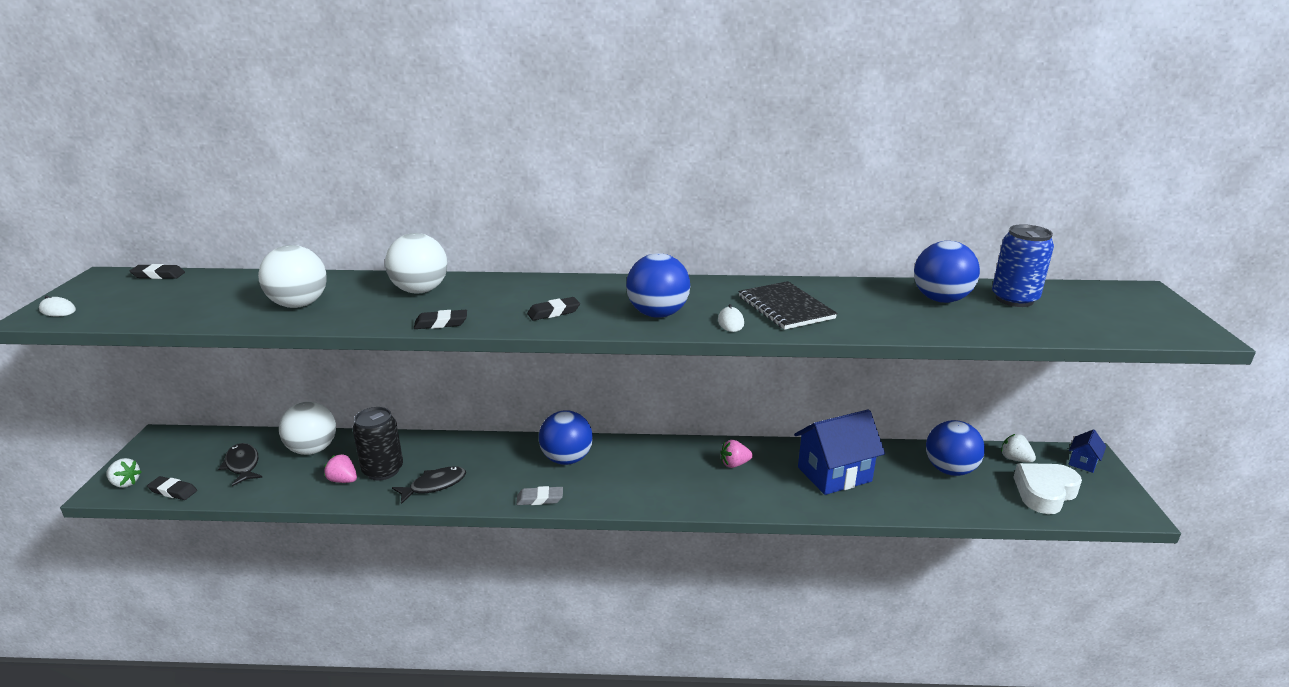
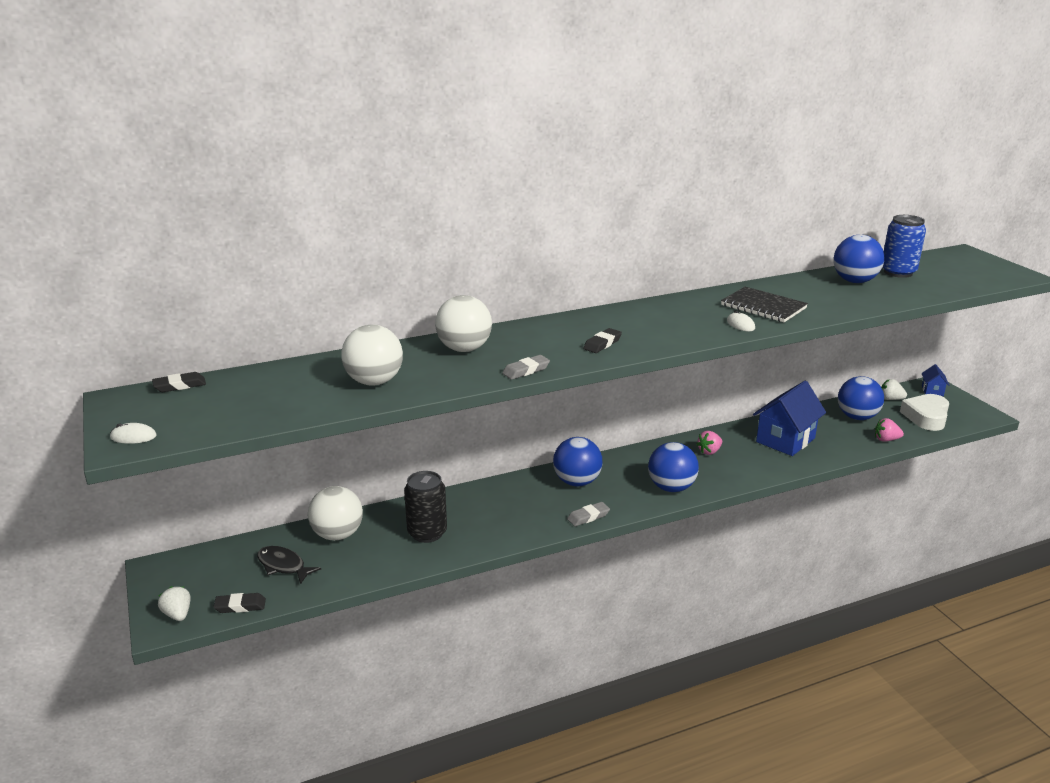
camera: 25 degrees left, 0 degrees up
(125, 483) = (178, 614): white strawberry -> white strawberry turned 120 degrees counterclockwise
(343, 480) = (400, 550): pink strawberry -> pink strawberry (886, 440)
(434, 485) = (488, 532): black fish -> none
(441, 323) = (526, 370): black eraser -> grey eraser
(657, 314) = (681, 329): blue ball -> blue ball (671, 488)

